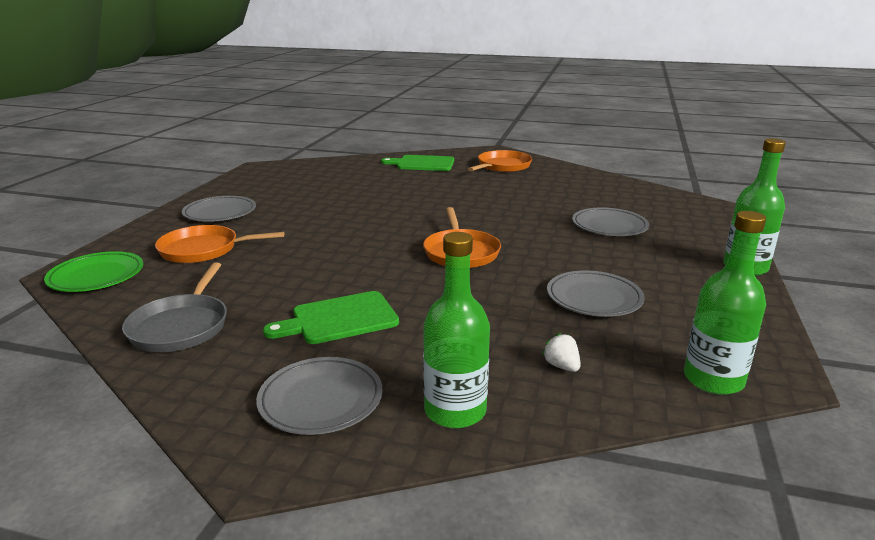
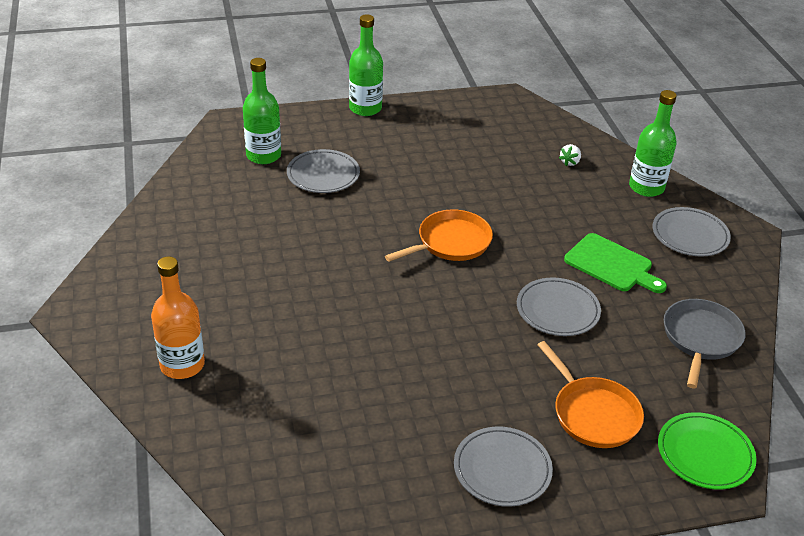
camera: 120 degrees left, 15 degrees up
(181, 326) = (700, 338): grey pan -> grey pan turned 45 degrees counterclockwise
(422, 164) = (182, 365): green cutting board -> orange bottle
(502, 166) = (156, 285): orange pan -> none
(594, 298) = (473, 163): grey plate -> grey plate (557, 310)
(713, 379) = (532, 115): green bottle -> green bottle (263, 155)

